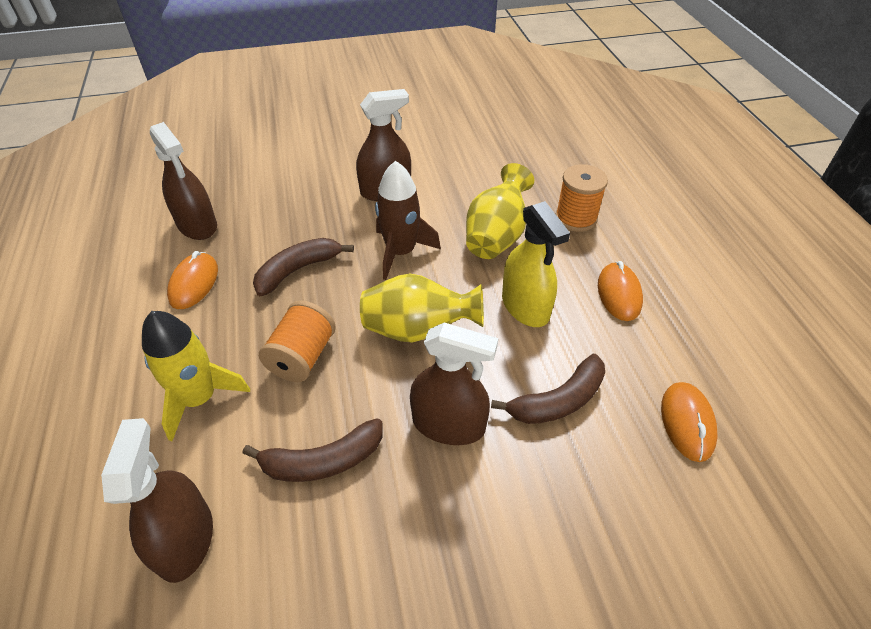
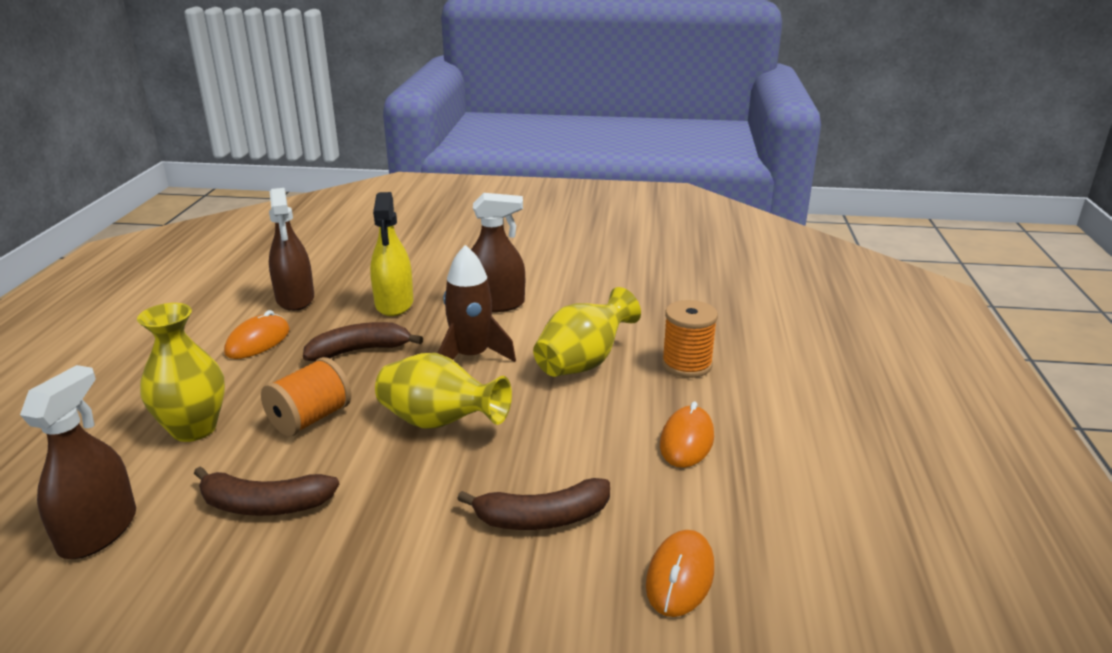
camera: 20 degrees right, 20 degrees down
(199, 399) = (194, 429): yellow rocket -> yellow vase
(448, 424) = (409, 508): brown spray bottle -> none
(525, 306) = (569, 428): yellow spray bottle -> yellow spray bottle (394, 304)

